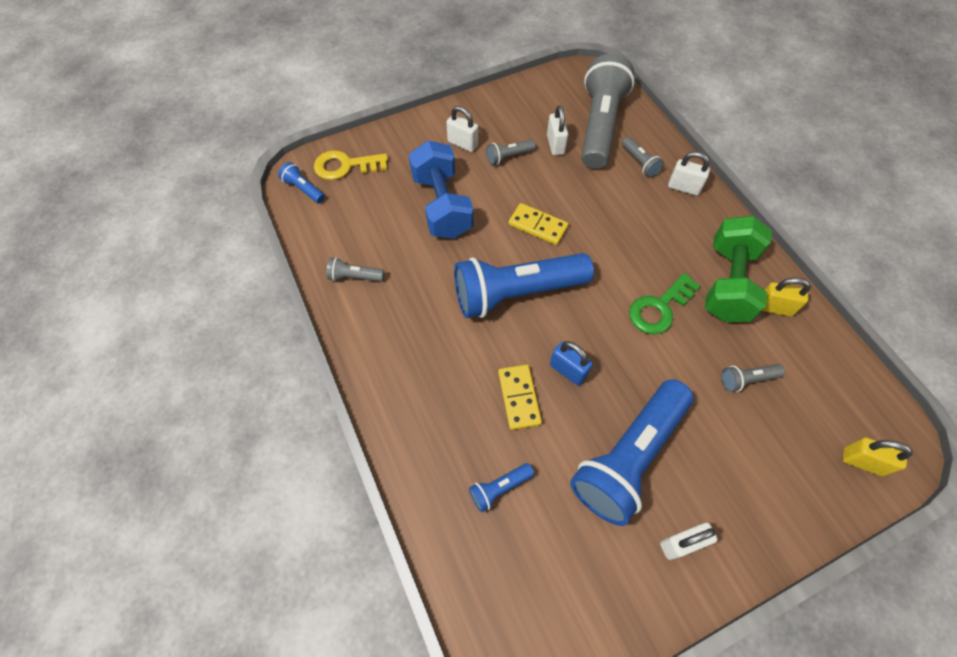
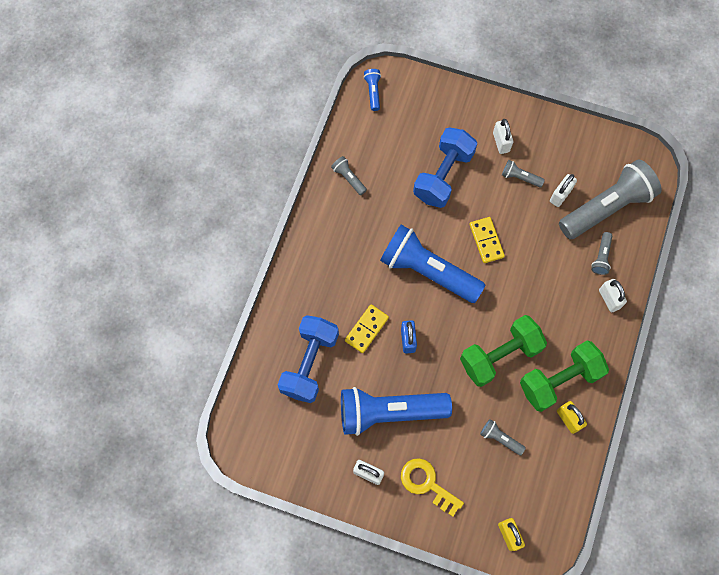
camera: 45 degrees right, 10 degrees up
(345, 166) = (412, 96): yellow key -> yellow key (427, 484)
(499, 488) = (309, 363): blue flashlight -> blue dumbbell
(659, 308) = (499, 355): green key -> green dumbbell

